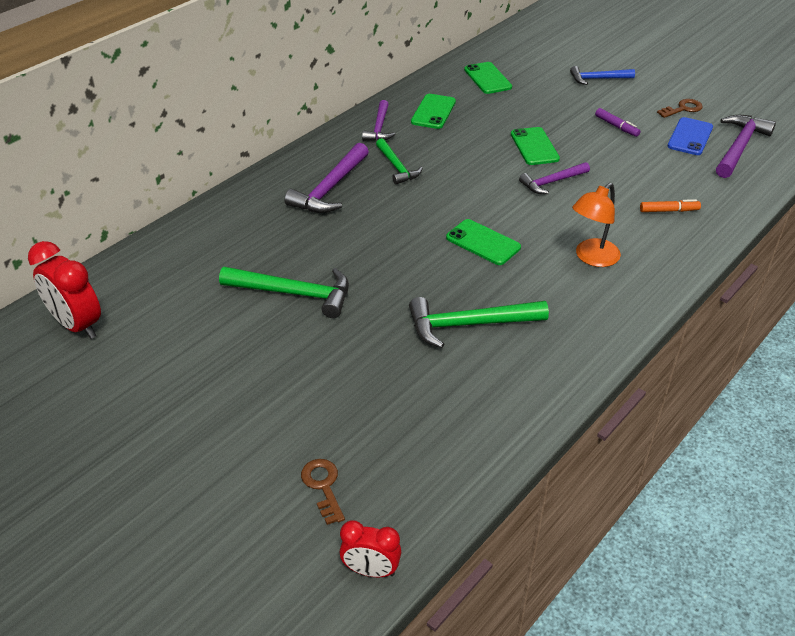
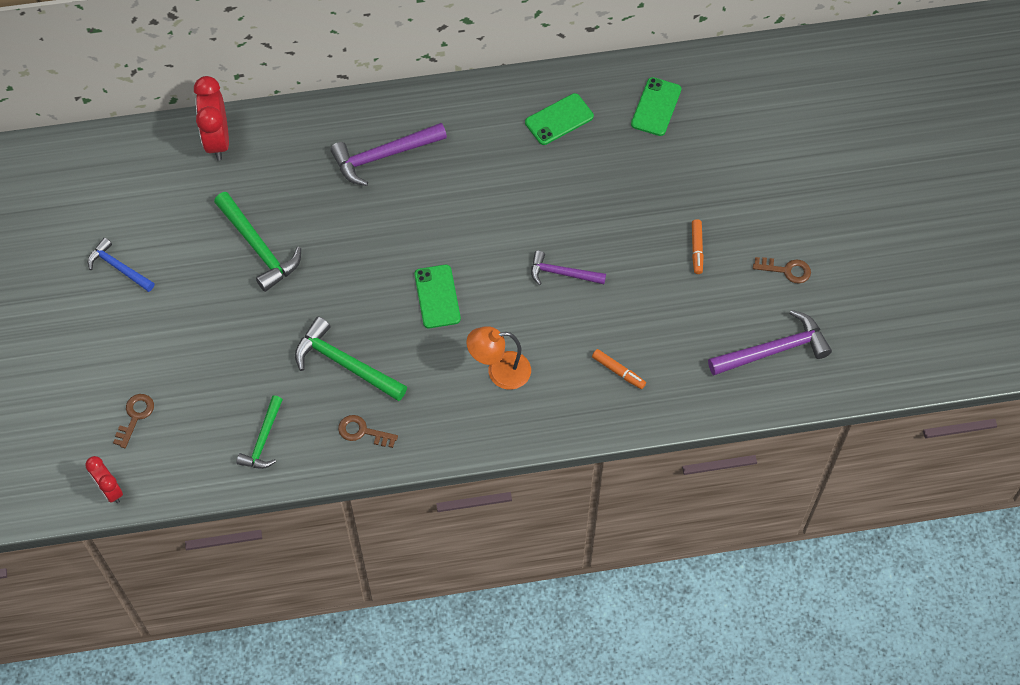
camera: 40 degrees right, 20 degrees up
(77, 325) = (101, 174): red clock -> red clock (217, 140)
(379, 128) = (492, 109): purple hammer -> none
(396, 167) = (458, 167): green hammer -> green hammer (263, 440)
(534, 146) = (596, 223): green phone -> none
(546, 360) = (363, 432): none -> brown key
(597, 79) = (758, 177): blue hammer -> blue hammer (119, 267)
(616, 126) = (696, 249): purple marker -> orange marker
(690, 137) = (746, 307): blue phone -> none

